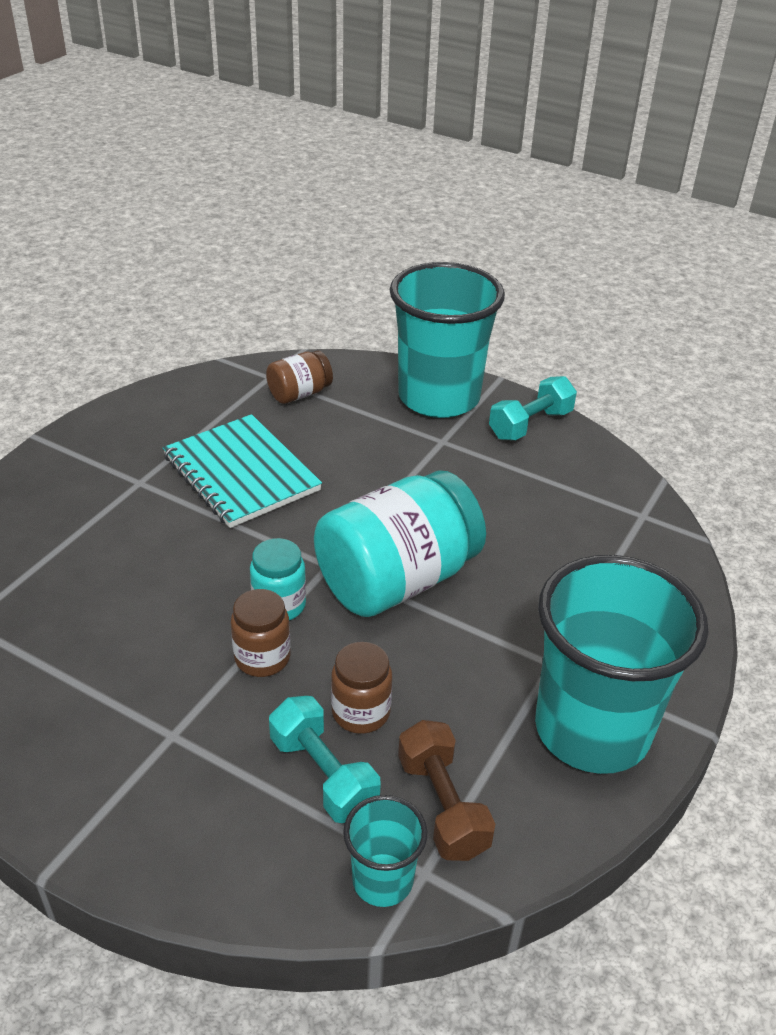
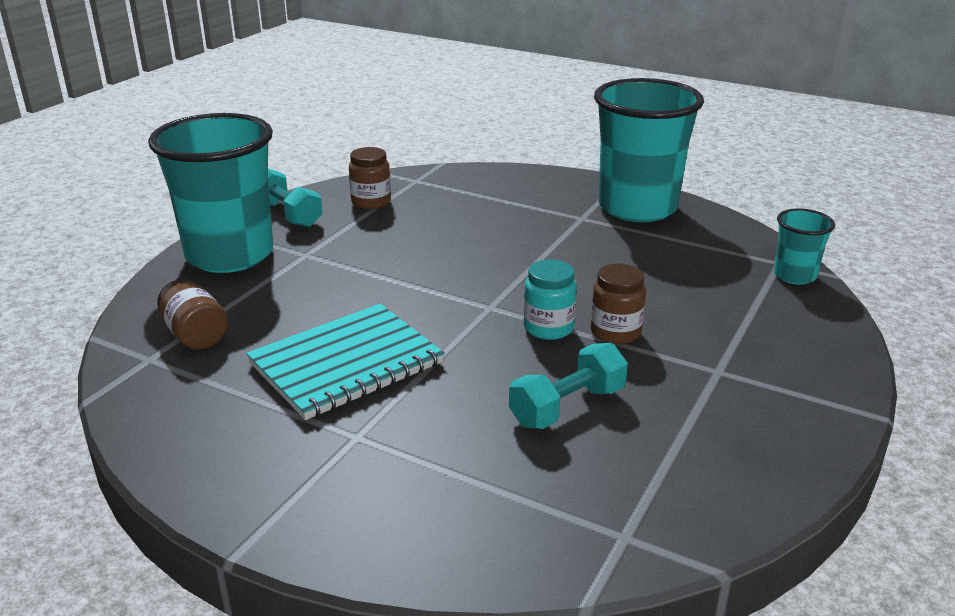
camera: 90 degrees left, 10 degrees down
(323, 774) = (722, 299): turquoise dumbbell -> turquoise dumbbell (567, 406)
(361, 712) = (657, 286): brown jar -> brown jar (371, 202)
(397, 580) = (505, 274): turquoise jar -> none
(442, 805) = (725, 256): brown dumbbell -> none

